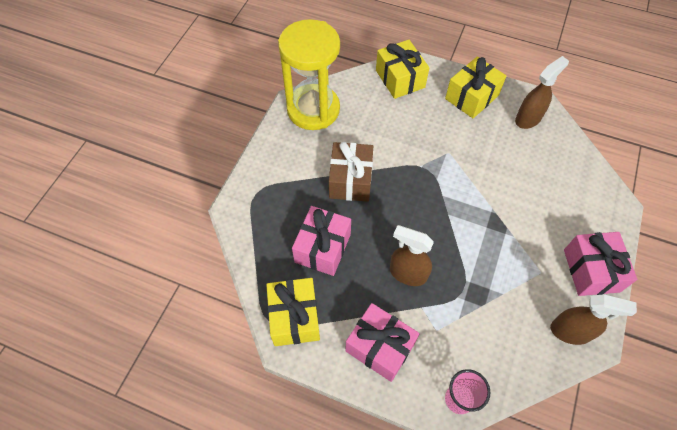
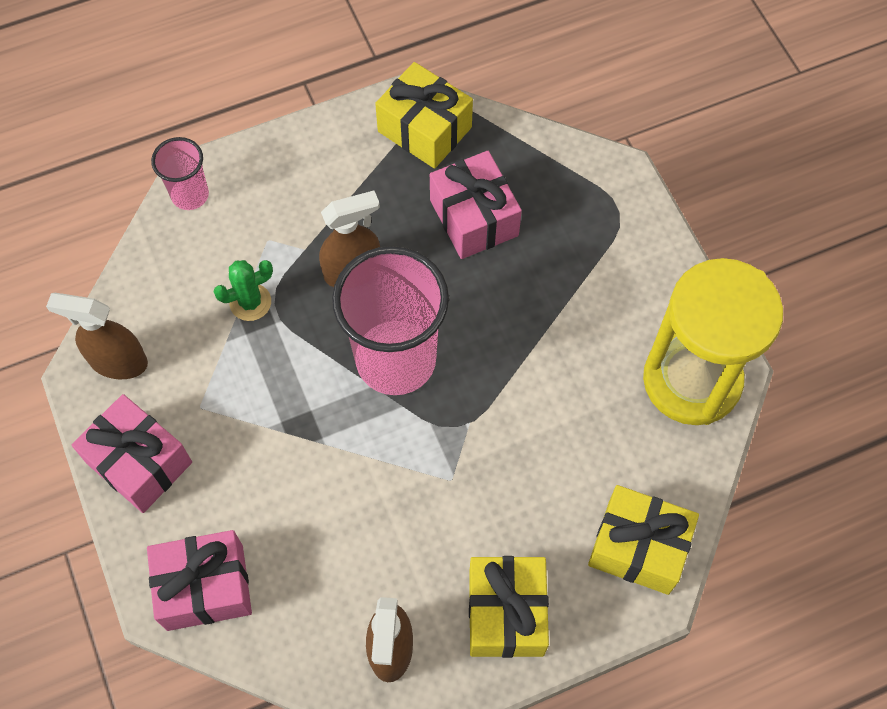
camera: 135 degrees right, 5 degrees up
(350, 180) = (532, 324): brown gift -> none
(380, 347) = (311, 175): pink gift -> pink gift (205, 587)
(426, 216) = (396, 360): none -> pink cup
(474, 303) = (250, 302): none -> green cactus
(570, 331) = (118, 362): brown spray bottle -> brown spray bottle turned 45 degrees clockwise

